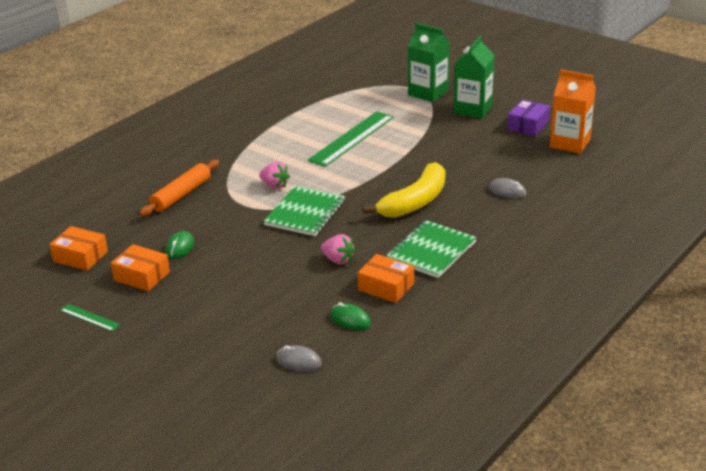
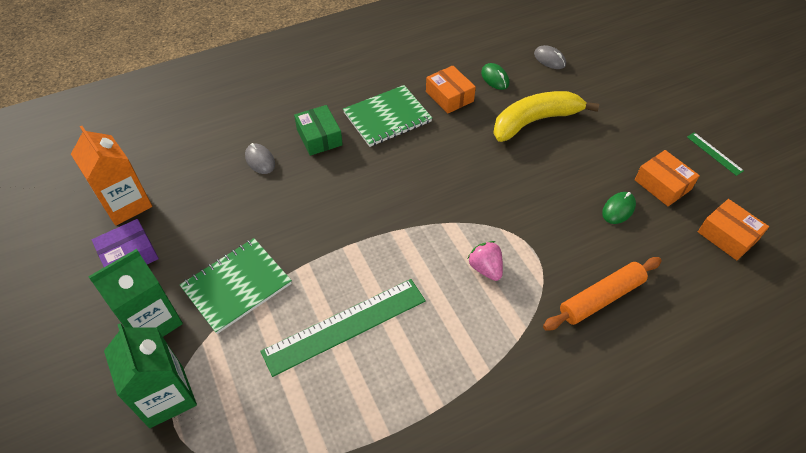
camera: 155 degrees left, 20 degrees up
(305, 213) = (473, 209): green notebook -> green notebook (237, 286)
(338, 260) = (473, 137): pink strawberry -> none
(415, 202) = (356, 181): yellow banana -> yellow banana (535, 121)
(477, 219) = (319, 137): none -> green box

